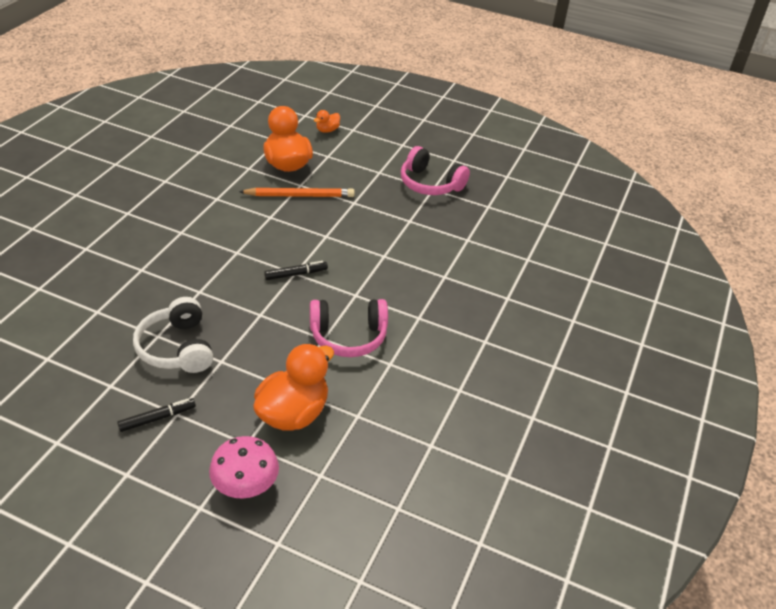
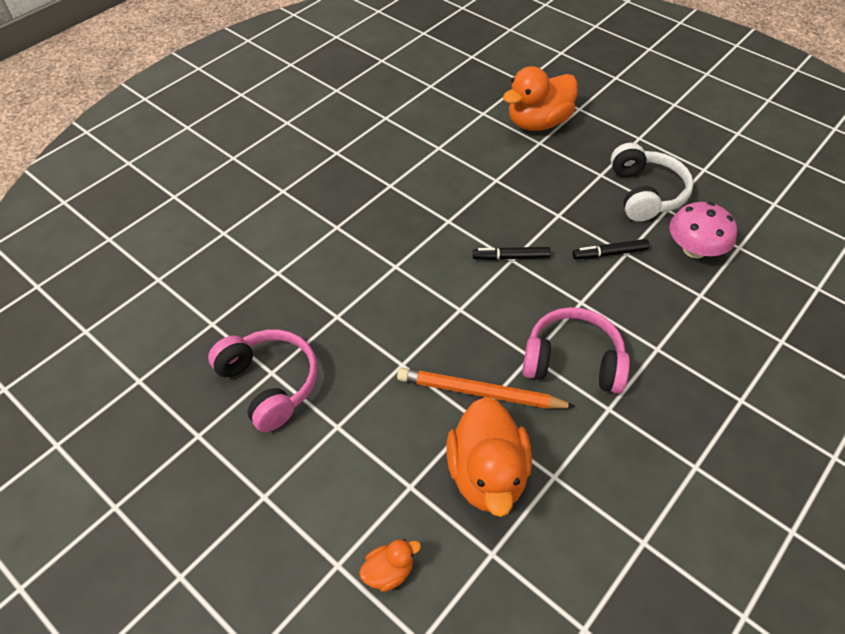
camera: 160 degrees left, 10 degrees up
(157, 418) = (656, 137): black marker -> black marker (609, 253)
(245, 485) = (581, 84): pink mushroom -> pink mushroom (694, 249)
(348, 336) = (470, 178): pink headphones -> pink headphones (572, 361)

